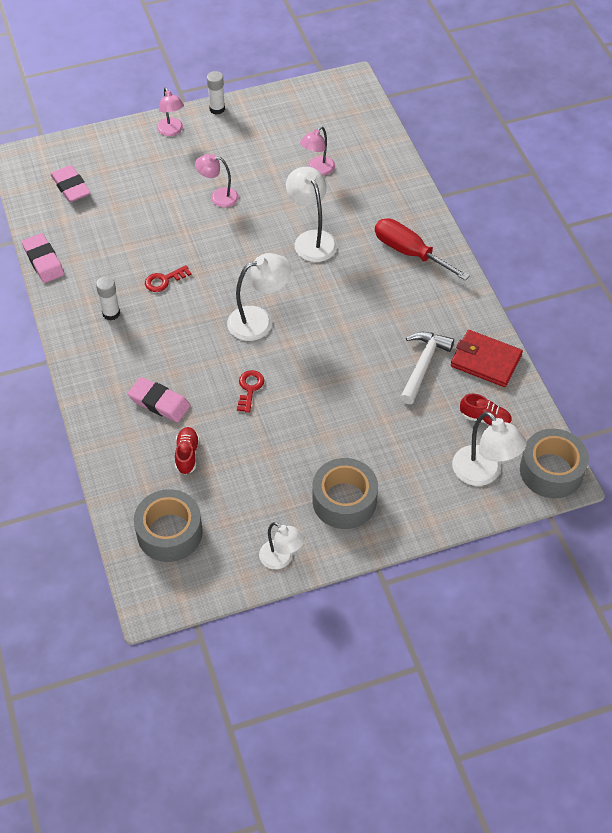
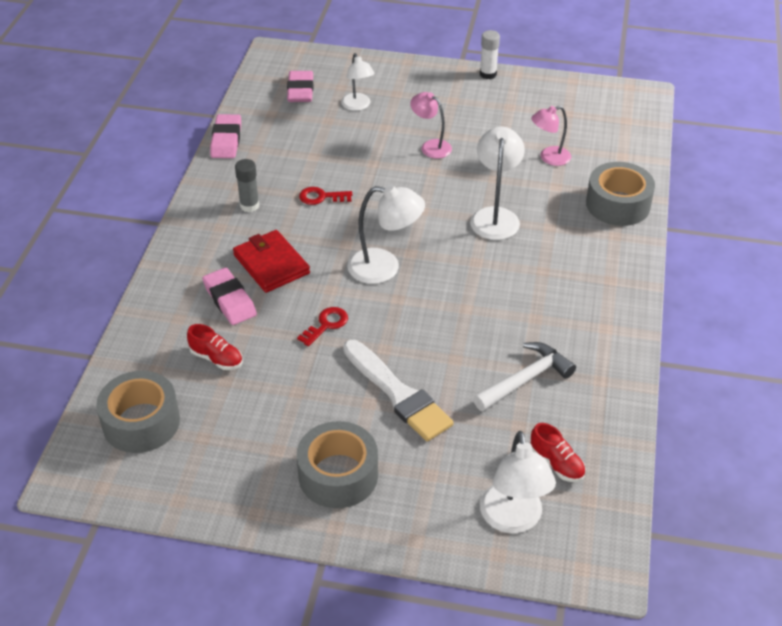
camera: 30 degrees right, 10 degrees down
(111, 313) = (249, 205): white glue stick -> grey glue stick
(171, 131) = (430, 78): pink lamp -> none
(187, 455) = (216, 358): red shoe -> red shoe turned 90 degrees clockwise
(281, 559) = (228, 501): white lamp -> white lamp (358, 106)
(341, 419) = (397, 393): none -> white brush
(409, 252) = (591, 266): red screwdriver -> none
(485, 360) = (600, 405): red wallet -> red wallet (271, 264)
(551, 471) = (596, 555): grey tape -> grey tape (618, 204)

